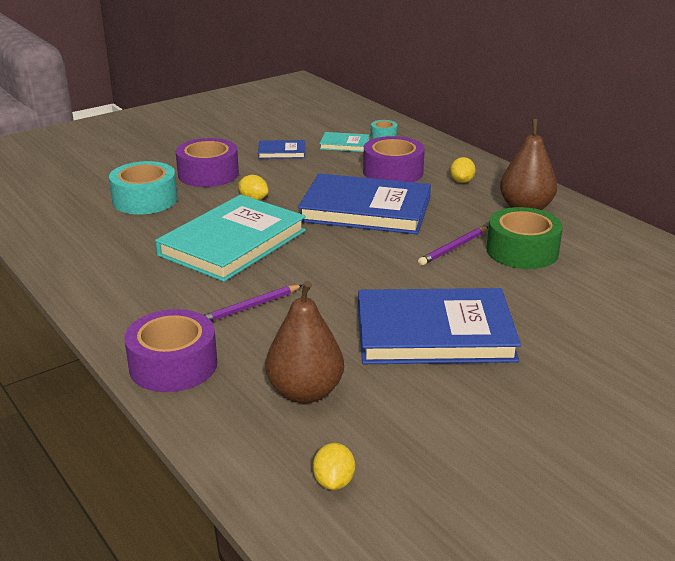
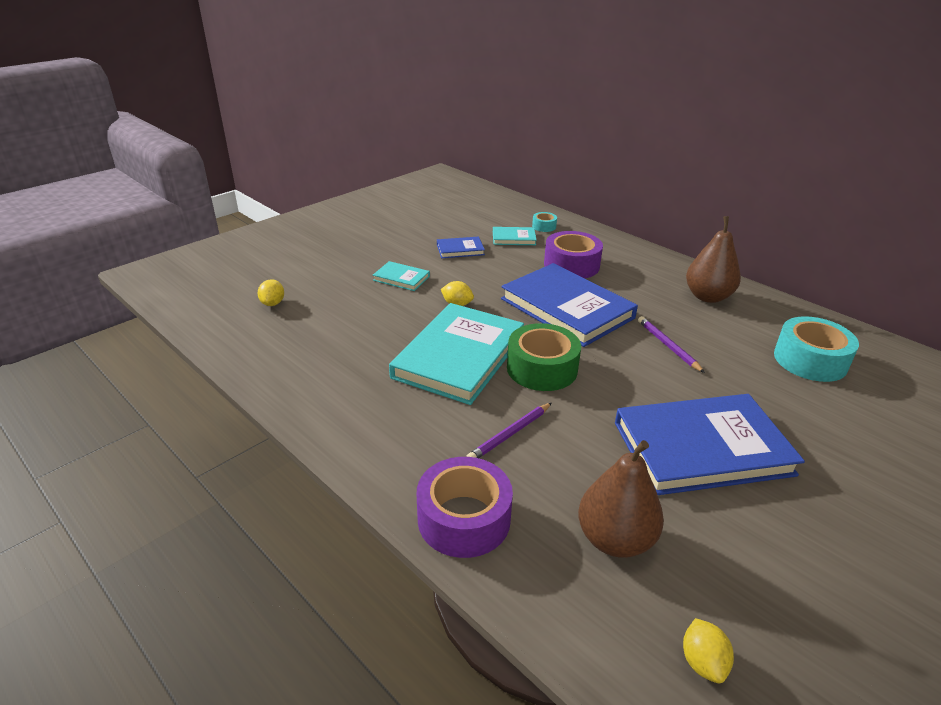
camera: 10 degrees left, 5 degrees up
(145, 200) = (351, 312): turquoise tape -> turquoise tape (810, 360)
(208, 174) = (401, 278): purple tape -> turquoise book
(365, 210) = (567, 308): blue book -> blue book turned 45 degrees clockwise
(453, 248) = (668, 346): purple pencil -> purple pencil turned 120 degrees clockwise
(462, 181) = (637, 271): yellow lemon -> yellow lemon (273, 303)
(522, 251) = (730, 344): green tape -> green tape (542, 368)

